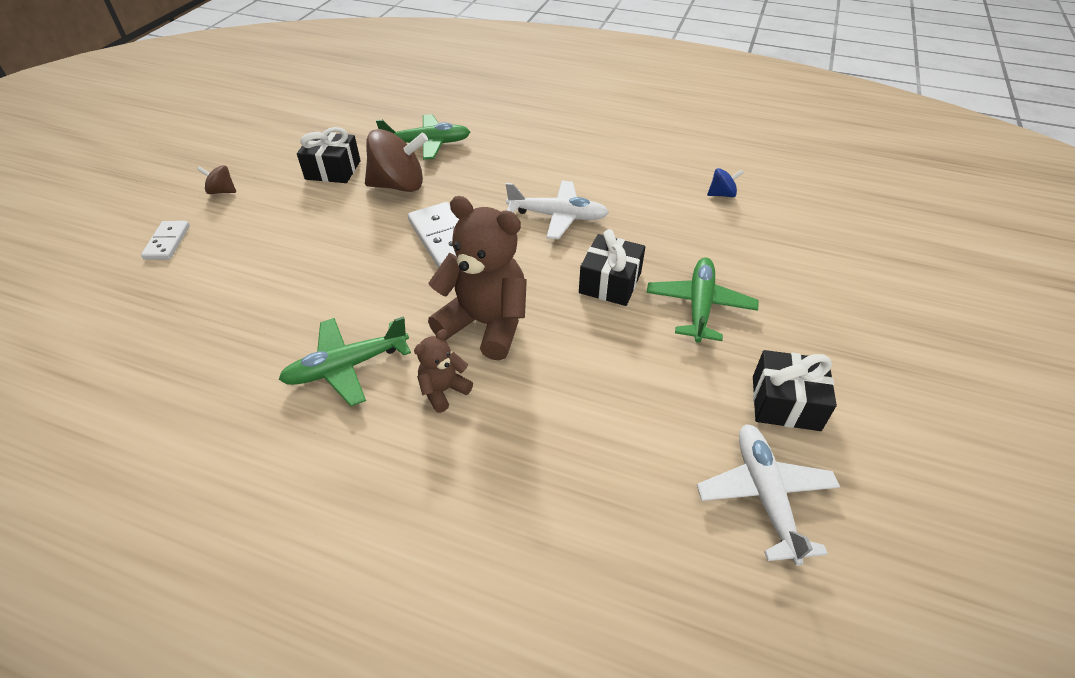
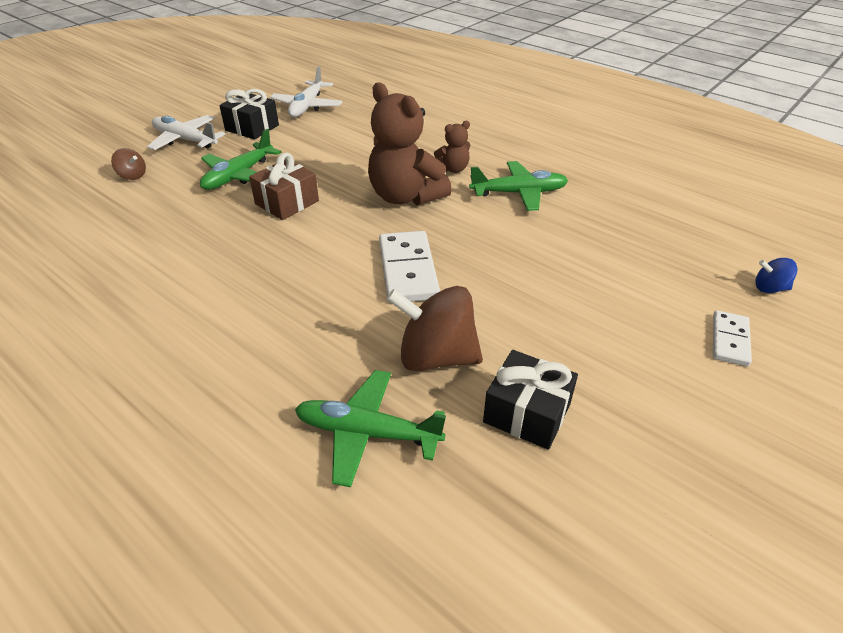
camera: 160 degrees left, 5 degrees down
(222, 191) = (693, 412): brown spinning top -> brown spinning top (132, 176)
(558, 216) = (277, 268): white plane -> white plane (185, 140)
(610, 283) = (287, 202): black gift -> brown gift
(722, 194) = (91, 252): blue spinning top -> blue spinning top (769, 288)

